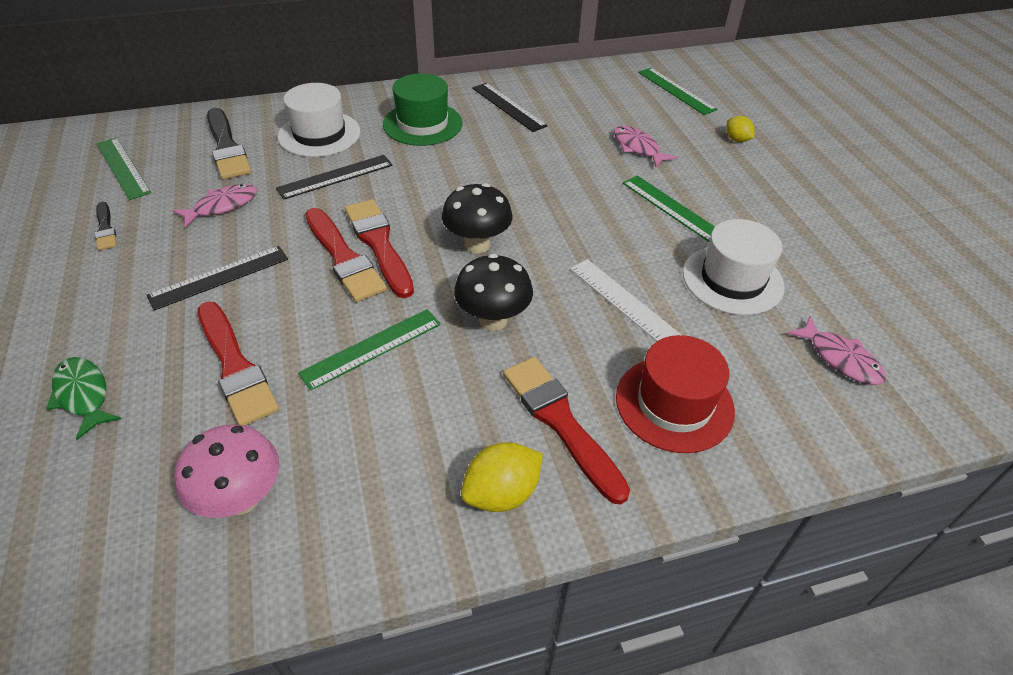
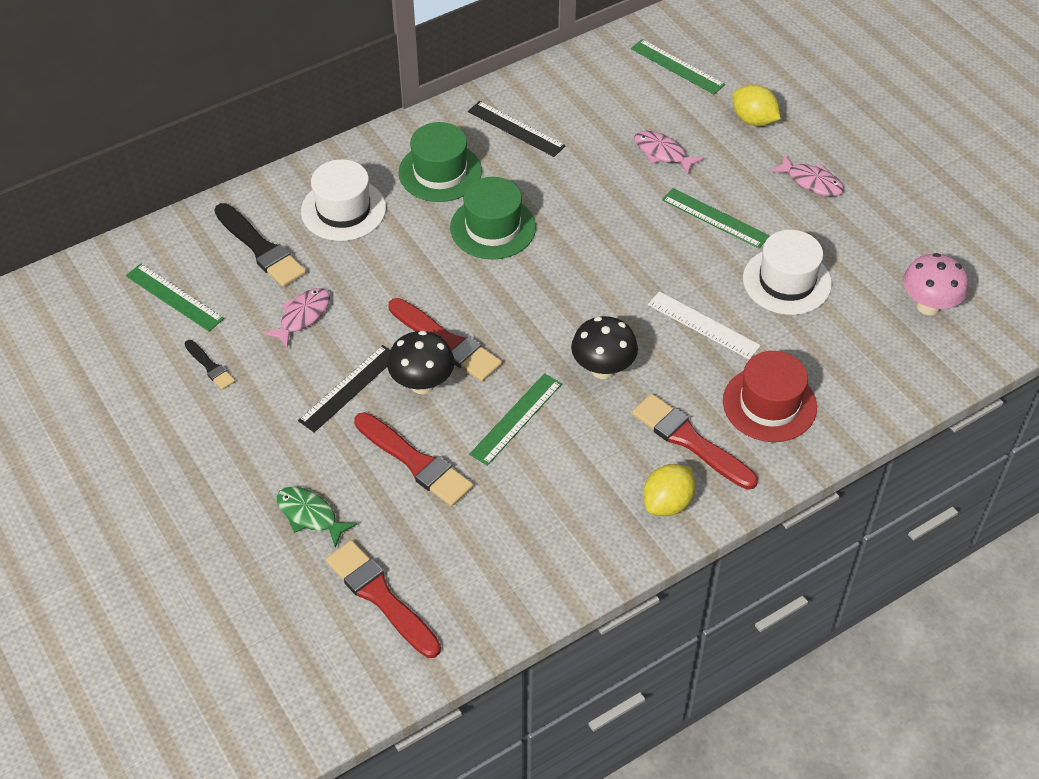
camera: 15 degrees left, 5 degrees up
(241, 498) = (484, 555): pink mushroom -> pink mushroom (928, 306)
(335, 177) = (389, 257): black ruler -> none
(379, 244) = (470, 321): red brush -> red brush (380, 596)
(446, 173) = (493, 227): none -> green hat
(477, 244) = (557, 300): black mushroom -> black mushroom (422, 384)
(736, 139) = (753, 120): yellow lemon -> yellow lemon, size x1.60
(840, 358) = (886, 334): pink fish -> pink fish (811, 182)

